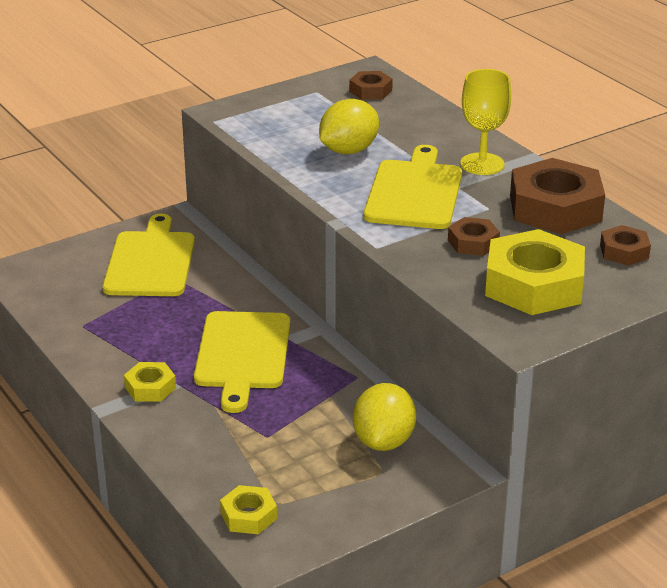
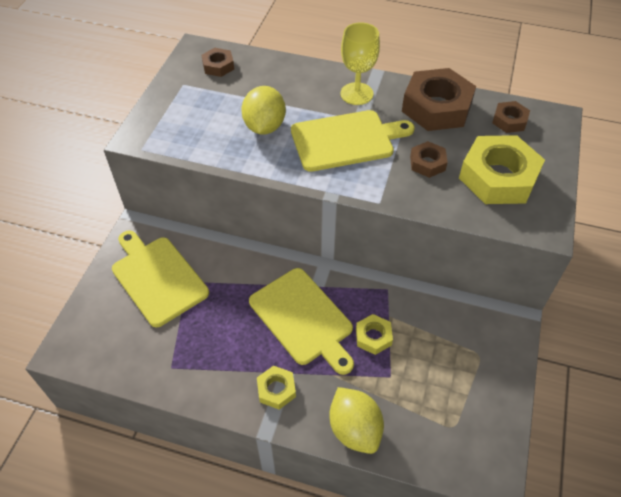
camera: 40 degrees left, 20 degrees up
(248, 516) = (450, 451): yellow nut -> yellow nut (373, 337)
(384, 441) = (455, 330): yellow lemon -> yellow lemon (354, 429)
(414, 192) = (346, 140): yellow cutting board -> yellow cutting board turned 105 degrees clockwise

